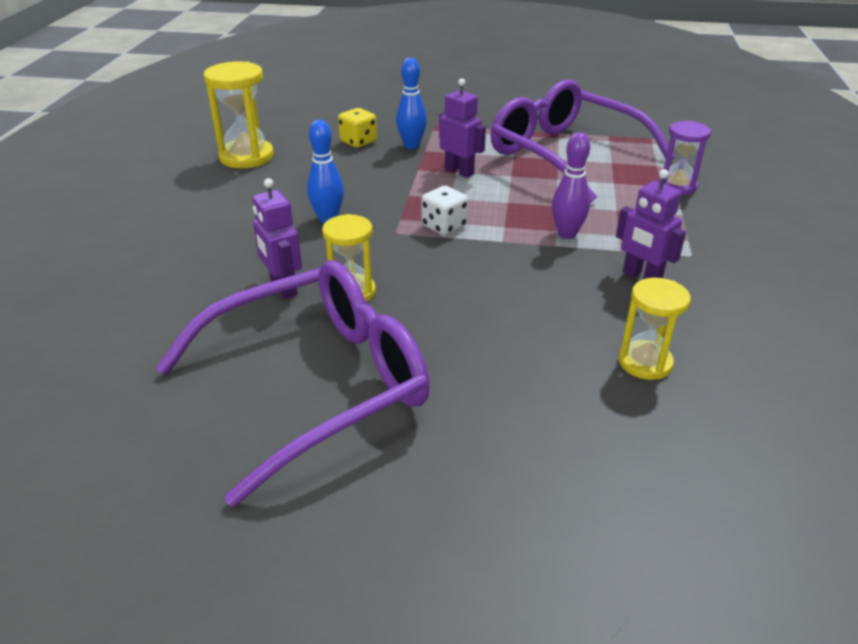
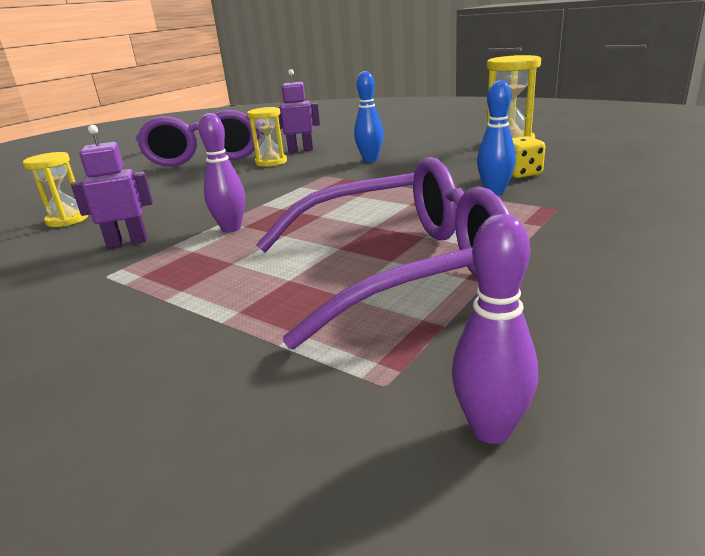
camera: 120 degrees right, 10 degrees down
(444, 226) = (312, 189): white dice -> none
(459, 171) = (409, 205): purple robot -> none
(660, 120) = (491, 429): none -> purple bowling pin
(677, 186) = (220, 323): purple hourglass -> none

